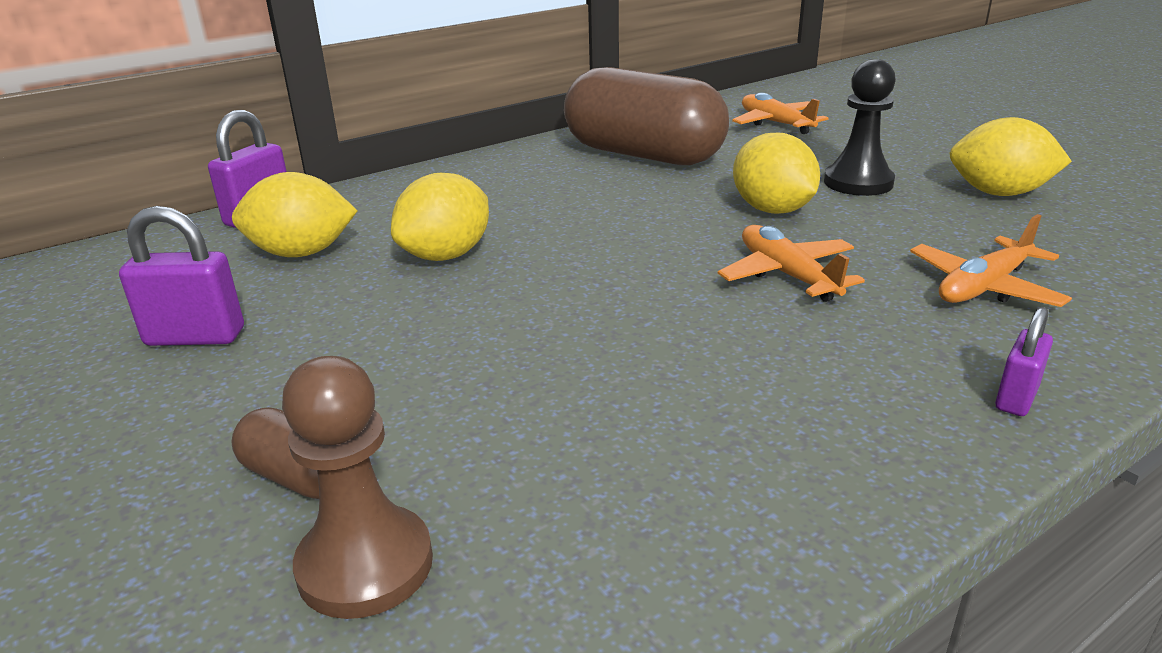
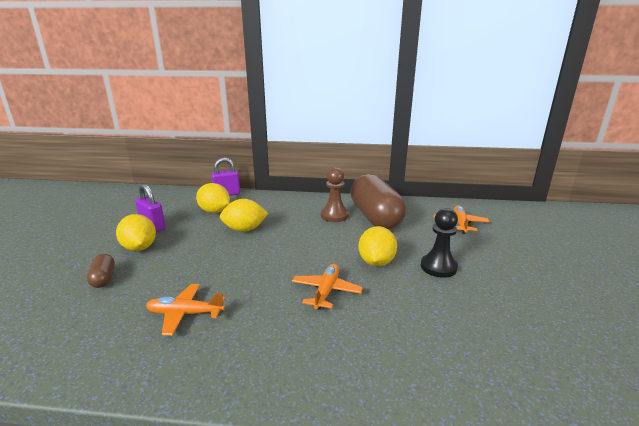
camera: 40 degrees right, 5 degrees down
(365, 565) = (74, 310): brown pawn -> brown pawn (334, 215)
(984, 287) = (390, 340): orange plane -> orange plane (185, 314)
(999, 193) = (499, 304): yellow lemon -> yellow lemon (139, 248)
(1016, 398) = (302, 389): purple padlock -> none

